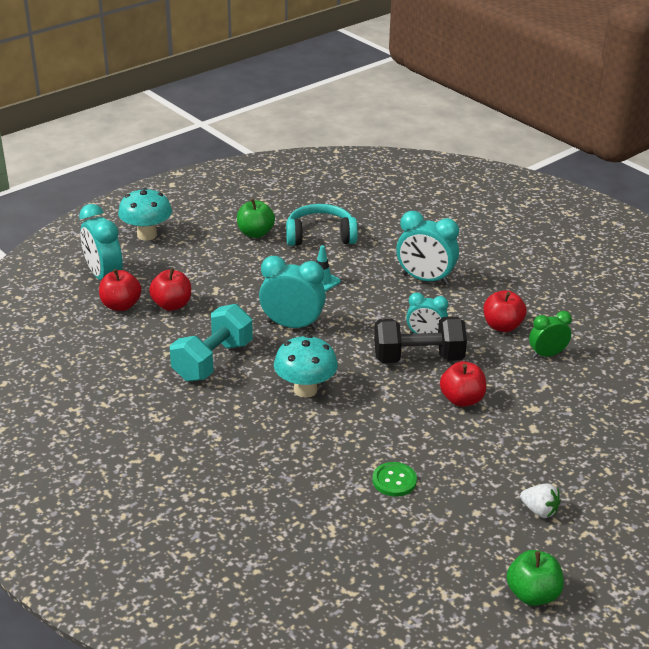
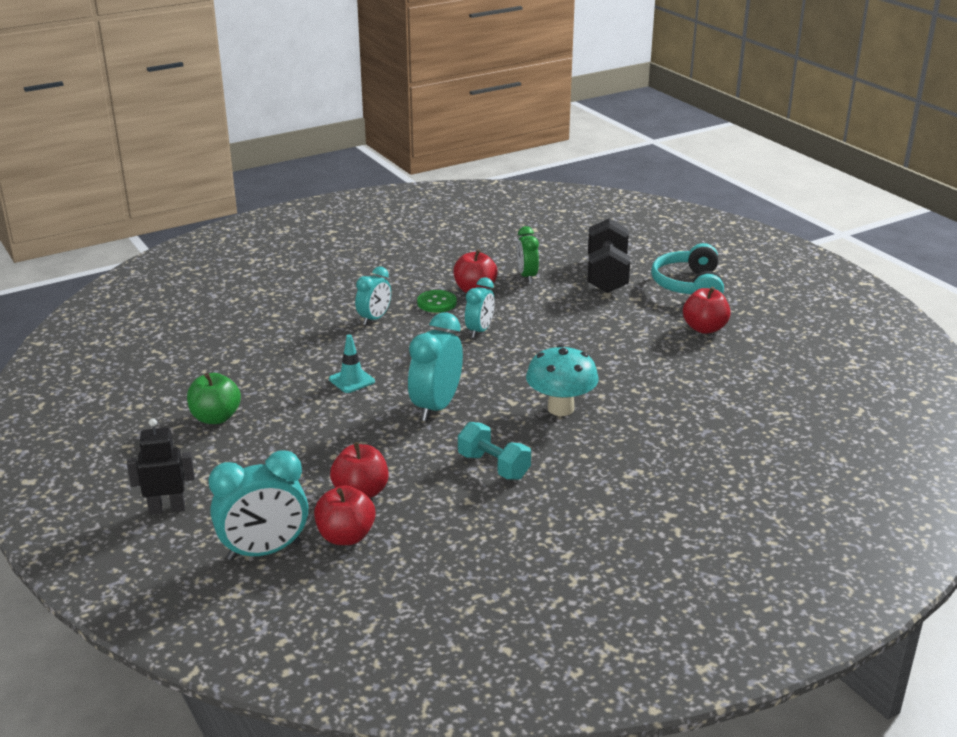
camera: 80 degrees left, 5 degrees down
(147, 235) = (167, 509): turquoise mushroom -> black robot
(213, 361) = (493, 466): turquoise dumbbell -> turquoise dumbbell, size x0.66
(320, 236) = (248, 372): turquoise headphones -> turquoise headphones (689, 285)
(394, 480) = (709, 373): green button -> green button (437, 303)
(418, 358) = (518, 339): black dumbbell -> black dumbbell (607, 275)
(425, 279) = (374, 319): turquoise clock -> turquoise clock, size x0.62
(462, 399) = (590, 325): red apple -> red apple (704, 328)
(532, 594) = (845, 328): green apple -> none
(539, 511) = (746, 311): white strawberry -> none

